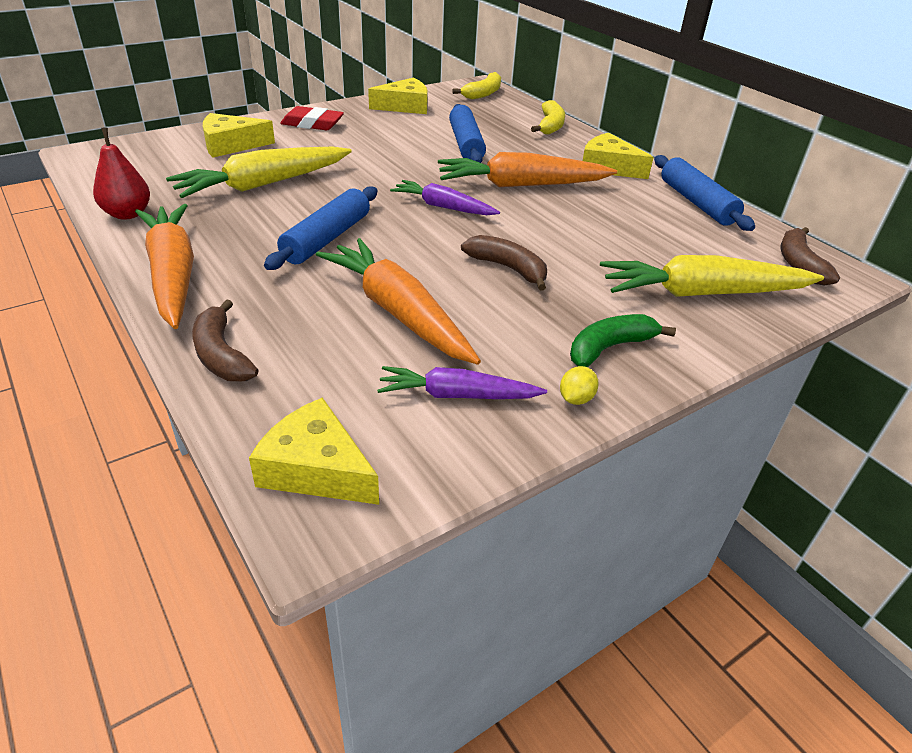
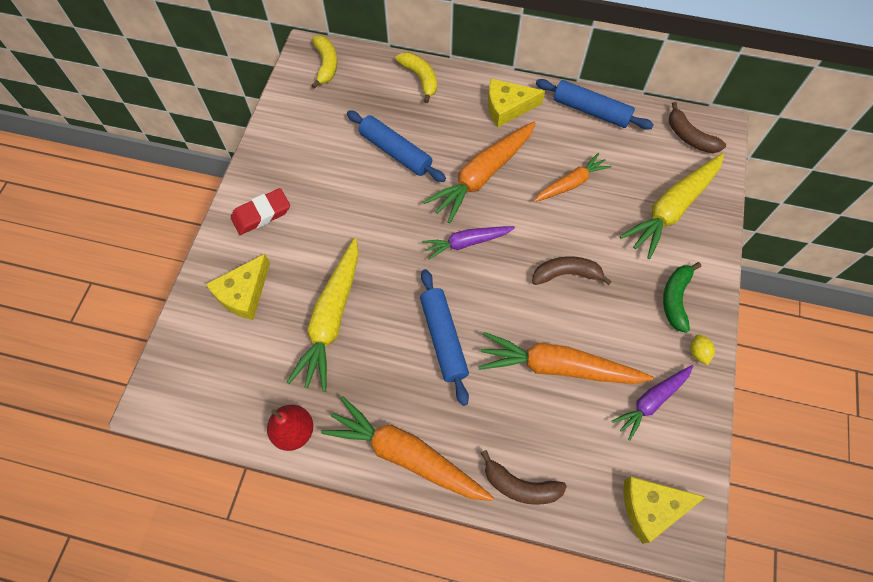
camera: 40 degrees left, 25 degrees up
(405, 106) = (294, 132): yellow cheese -> none
(605, 227) = (571, 183): none -> orange carrot

